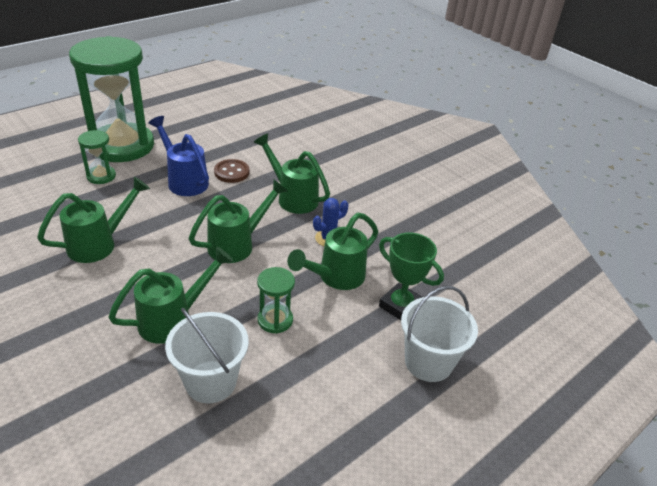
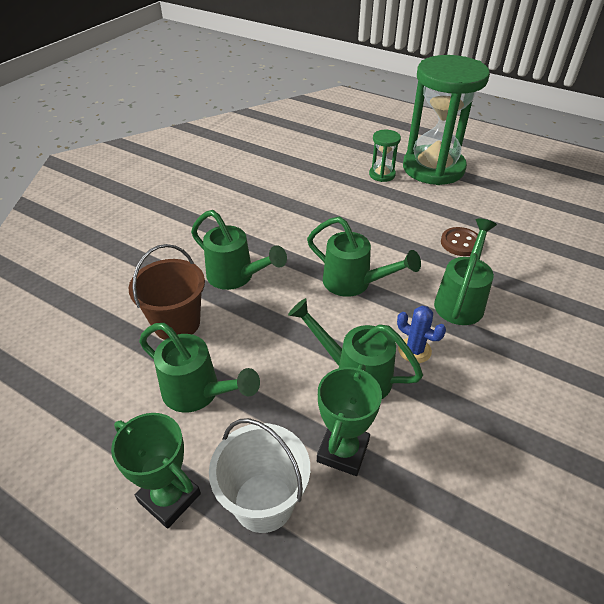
camera: 75 degrees right, 5 degrees up
(99, 243) = (299, 206): green watering can -> green watering can (199, 393)
(184, 180) = (418, 218): blue watering can -> none
(210, 381) = (176, 323): white bucket -> brown bucket
(275, 320) = (266, 343): green hourglass -> none
(408, 422) = (169, 497): none -> green trophy

